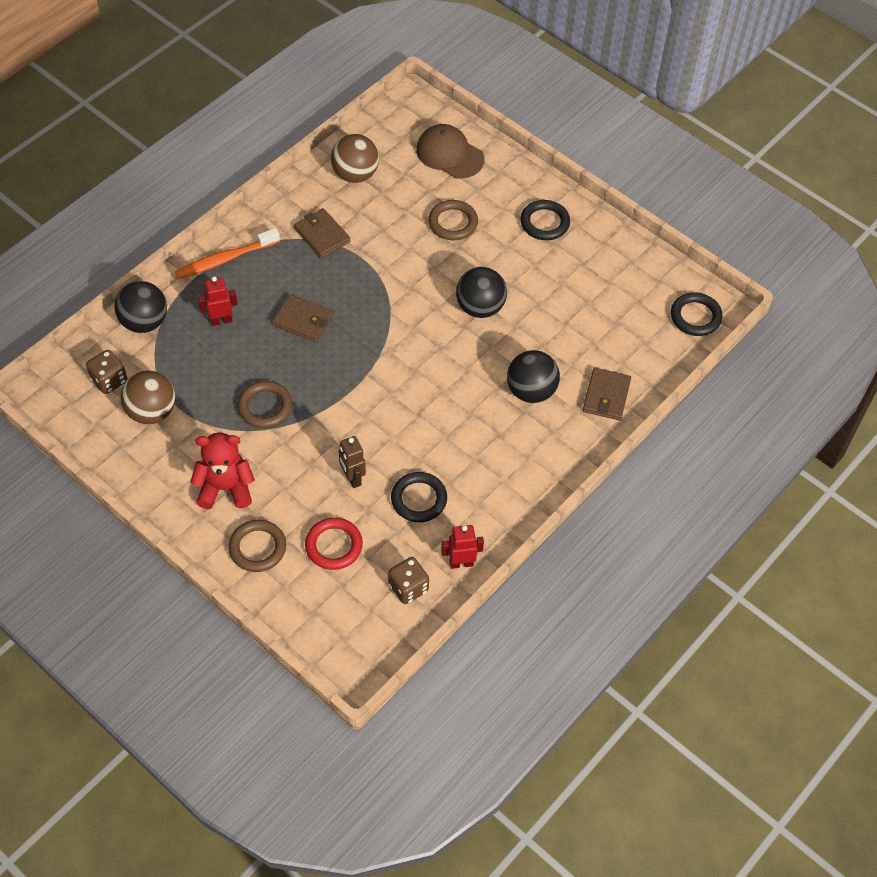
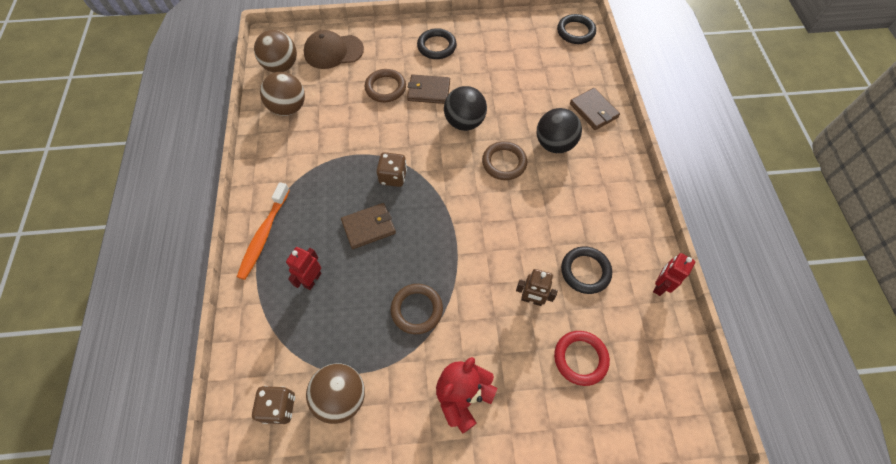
camera: 45 degrees left, 5 degrees up
(144, 322) = (255, 335): black ball -> none
(257, 548) = (538, 417): brown ring -> brown ring (504, 163)
(322, 235) = (313, 162): brown wallet -> brown wallet (428, 91)
(391, 133) = (281, 66): none -> brown ball
(408, 588) = (656, 336): brown dice -> brown dice (393, 177)

